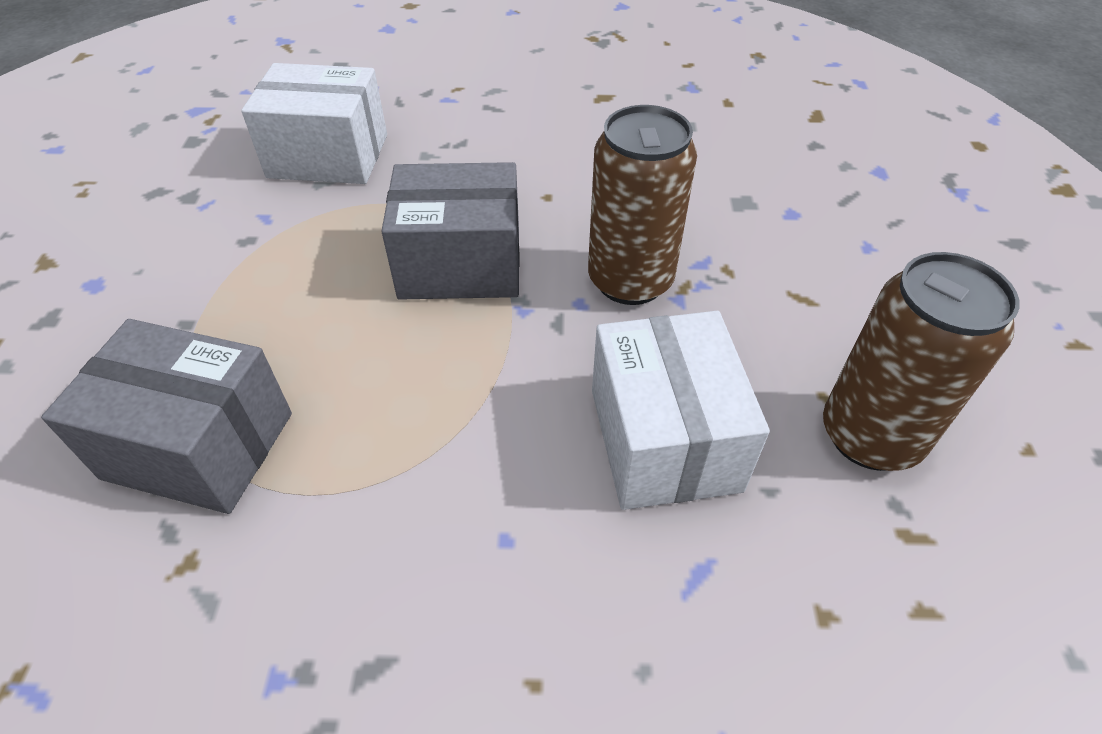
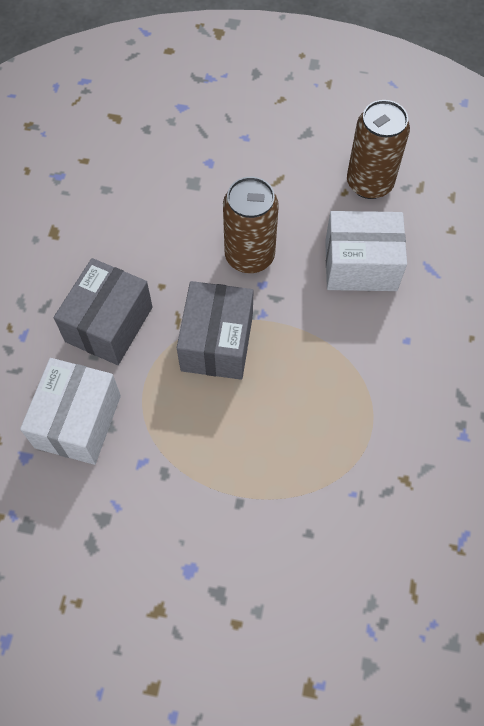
camera: 80 degrees left, 15 degrees up
(199, 445) = (336, 482): grey box -> grey box (109, 324)

